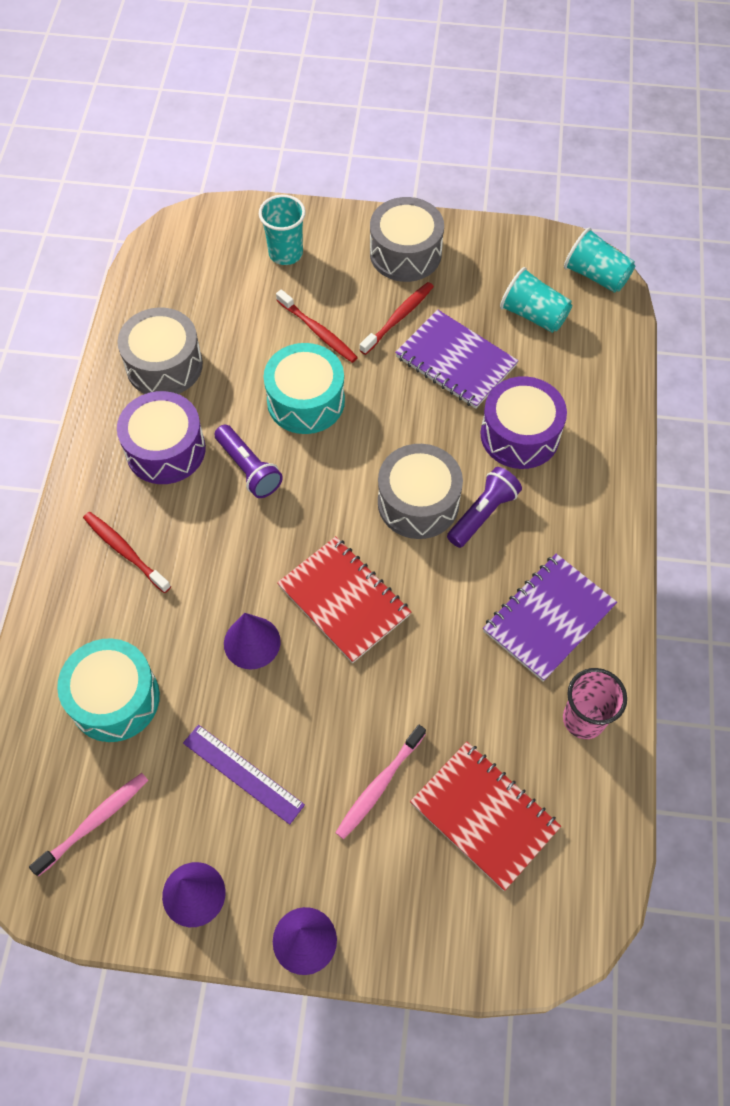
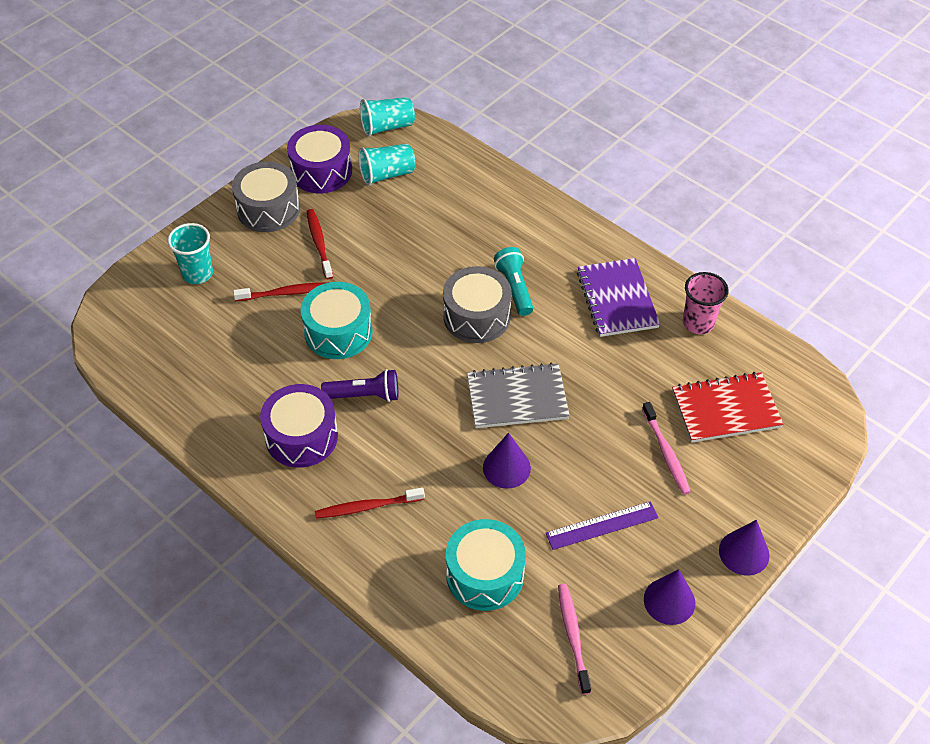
camera: 55 degrees left, 10 degrees down
(164, 365) = (225, 399): grey drum -> none
(344, 600) = (517, 398): red notebook -> grey notebook
(455, 361) = (384, 234): purple notebook -> none
(483, 513) = (514, 288): purple flashlight -> turquoise flashlight
(519, 435) = (472, 235): purple drum -> purple drum (321, 171)

